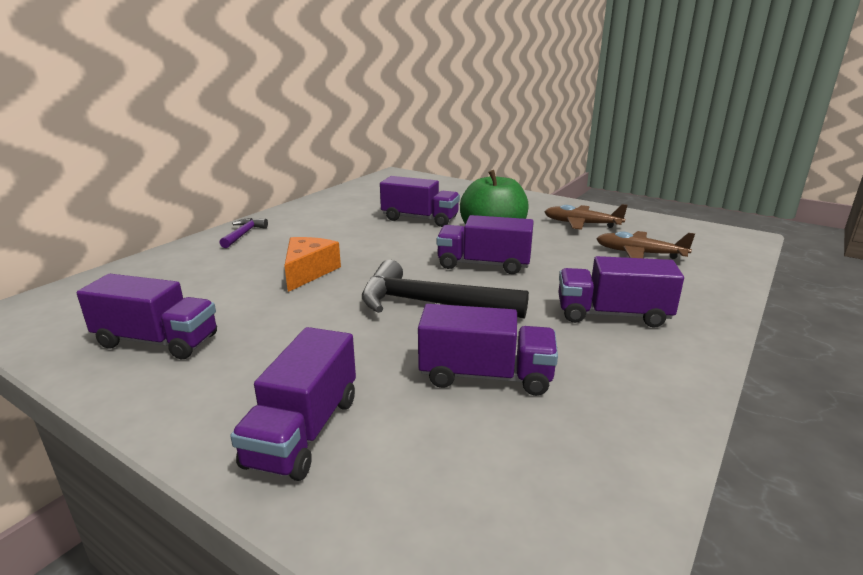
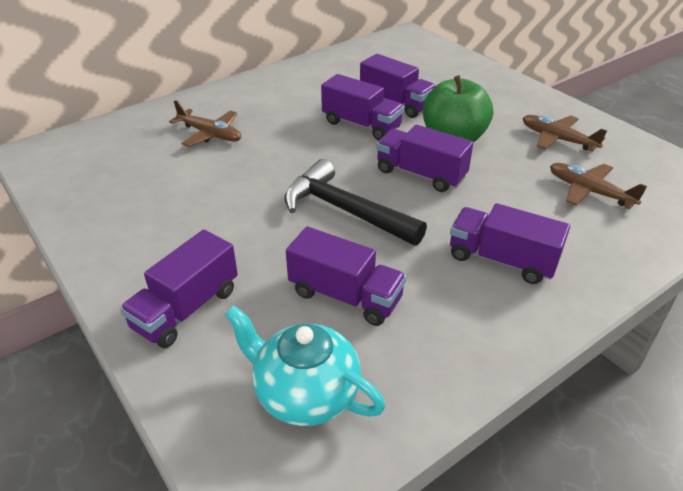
camera: 20 degrees right, 15 degrees up
(157, 341) = (122, 201): purple truck -> purple truck (361, 125)
(238, 266) = (210, 134): none -> brown plane
(243, 234) = (230, 96): purple hammer -> none
(308, 272) = (263, 152): orange cheese -> none
(512, 484) = (305, 394): none -> turquoise teapot

